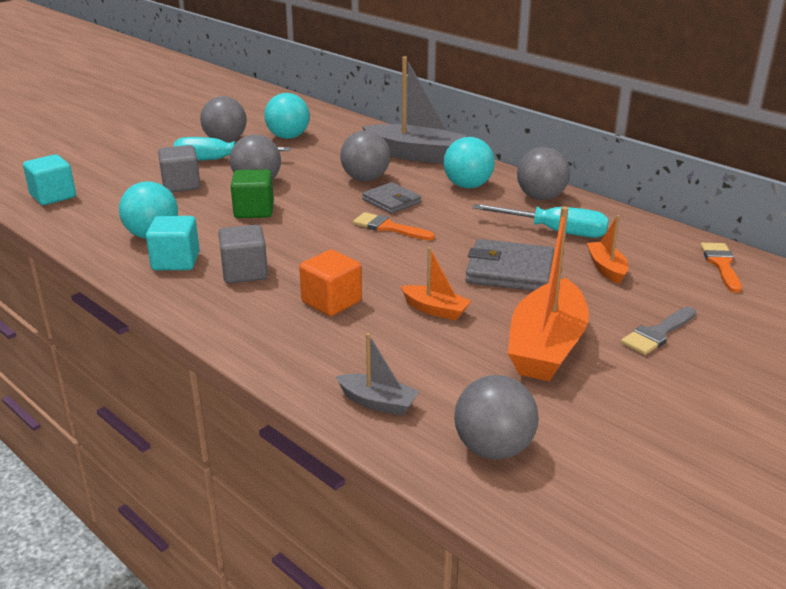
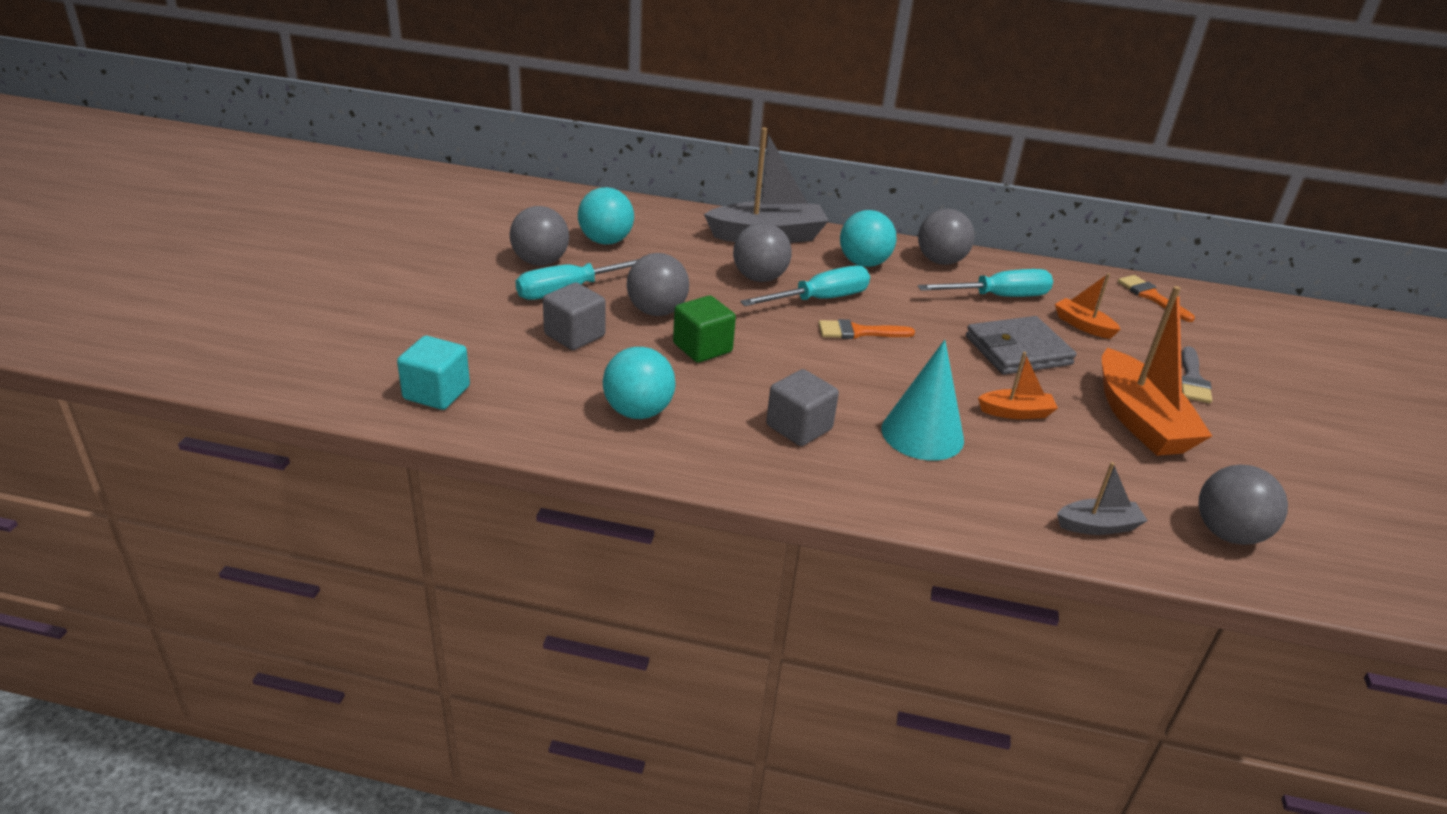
camera: 35 degrees left, 5 degrees up
(176, 261) = (711, 437): turquoise cube -> none
(331, 302) = (922, 434): orange cube -> turquoise cone
(391, 201) = (820, 299): grey wallet -> turquoise screwdriver

